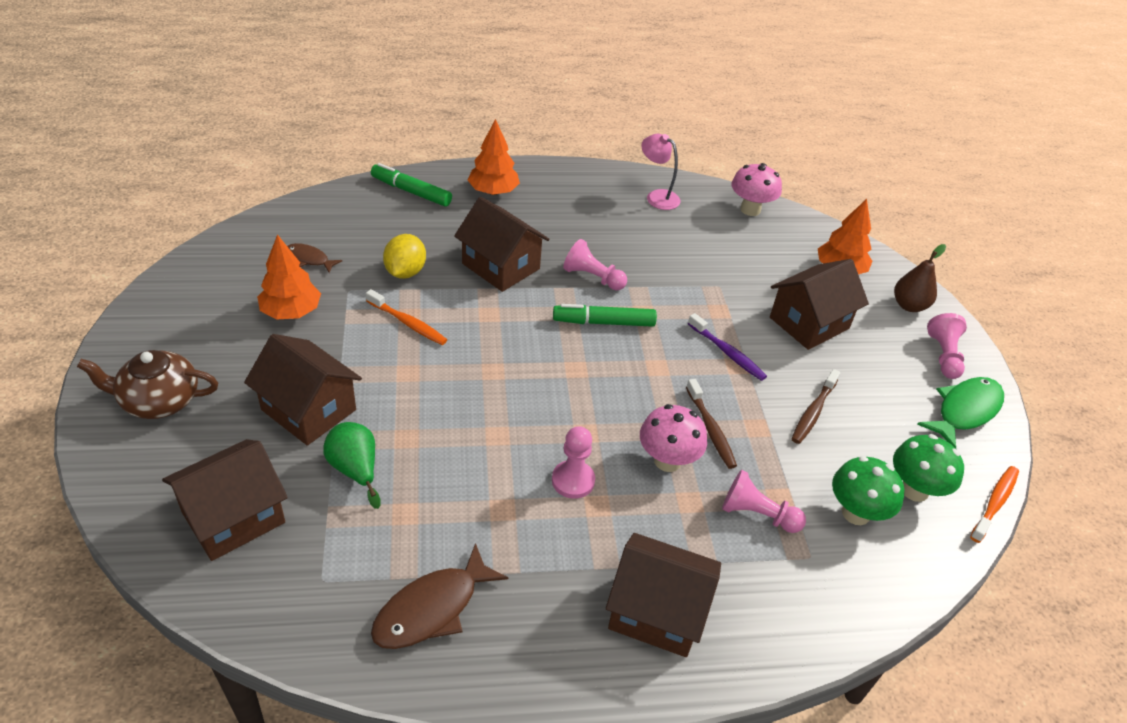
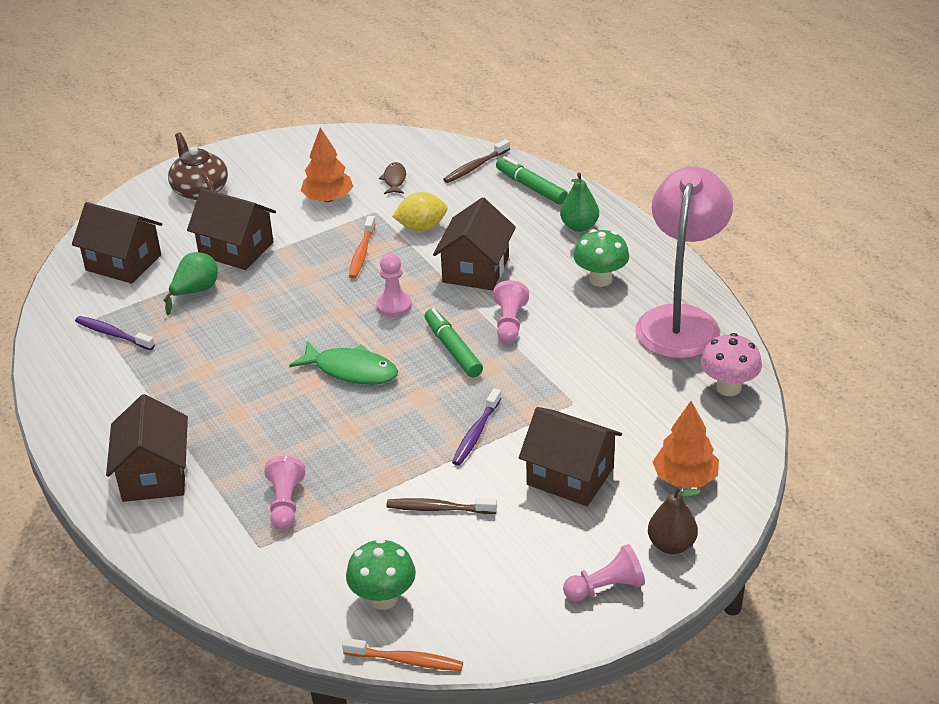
camera: 70 degrees right, 5 degrees down
(308, 410) = (236, 249): brown house -> brown house turned 75 degrees counterclockwise
(370, 573) = (113, 334): none -> purple toothbrush
(411, 191) = (531, 187): green marker -> green marker turned 45 degrees counterclockwise
(432, 608) = (99, 371): brown fish -> none
(493, 191) = (579, 226): orange tree -> green pear
(573, 481) = (254, 393): pink pawn -> pink pawn (394, 305)
(657, 196) = (681, 320): pink lamp -> pink lamp, size x2.13
(667, 461) = (310, 436): pink mushroom -> none
(711, 429) = (366, 450): brown toothbrush -> brown toothbrush (475, 167)
(856, 513) = (327, 564): green mushroom -> green mushroom (600, 279)
(965, 411) = (527, 618): green fish -> green fish (351, 370)

